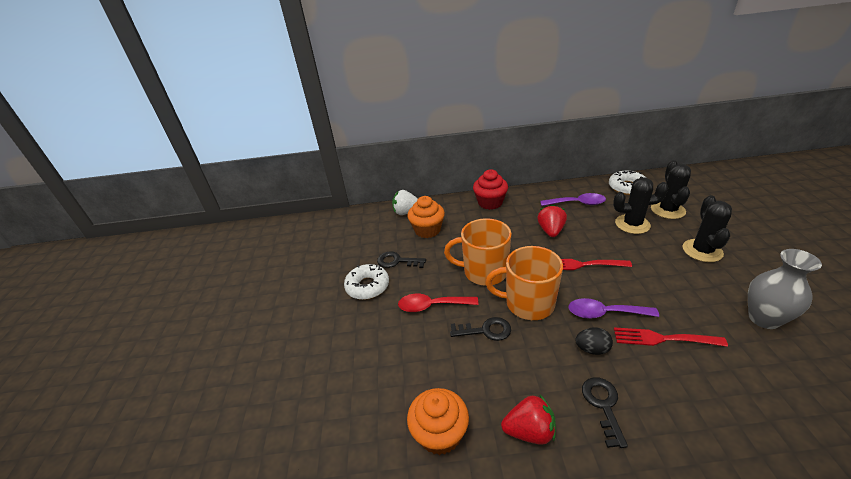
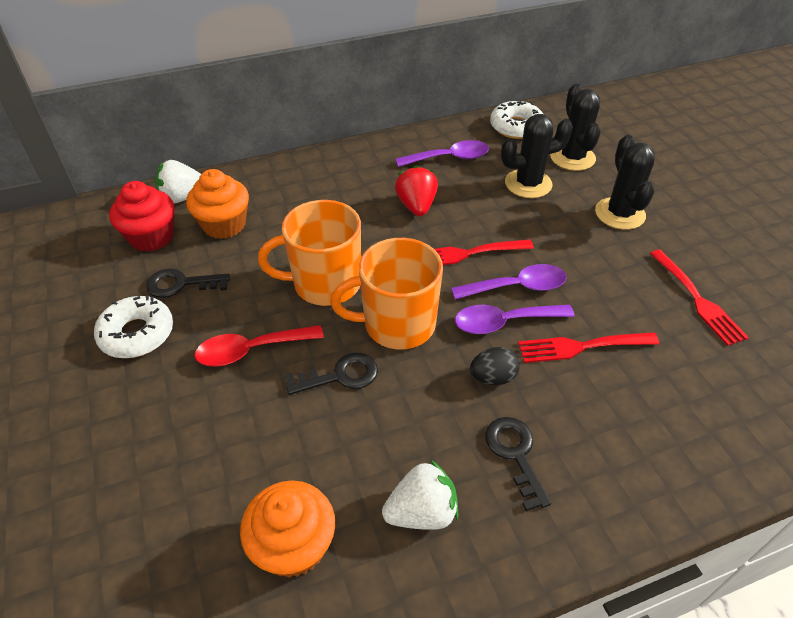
camera: 20 degrees left, 10 degrees up
(490, 202) = (319, 168): red cupcake -> red cupcake (152, 237)
(529, 431) = (422, 512): red strawberry -> white strawberry
(616, 291) = (517, 287): none -> purple spoon
(764, 318) = (697, 299): grey vase -> red fork

